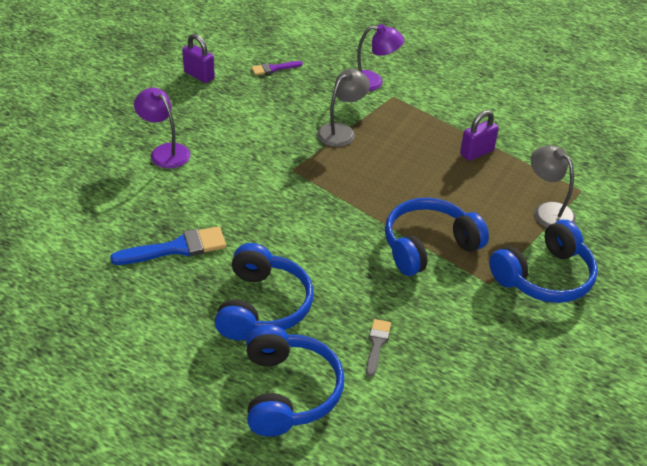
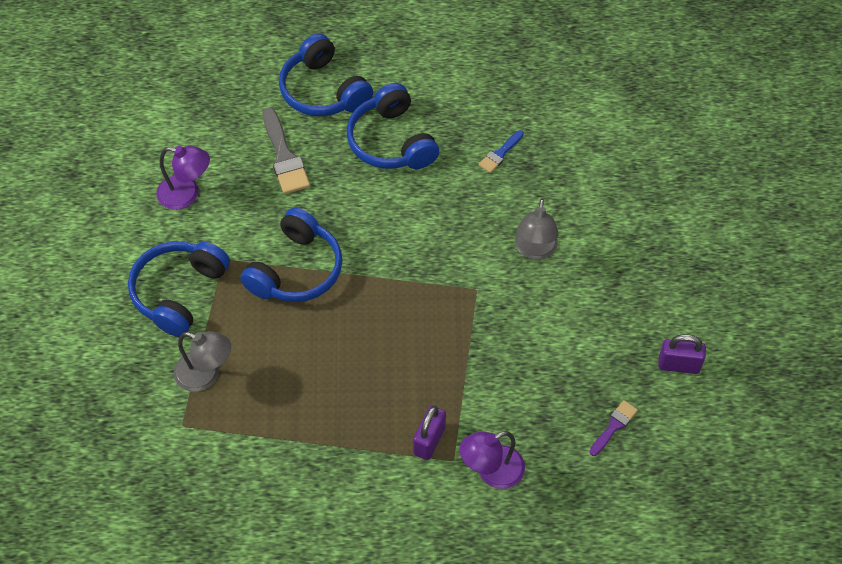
camera: 150 degrees right, 15 degrees up
(165, 151) = (607, 243): purple lamp -> purple lamp (187, 194)
(177, 248) = (500, 154): blue brush -> blue brush, size x0.57
(341, 131) = (468, 369): grey lamp -> grey lamp (535, 250)
(377, 344) = (284, 156): grey brush -> grey brush, size x1.75
(476, 152) = (313, 419): purple padlock -> purple padlock (429, 441)

